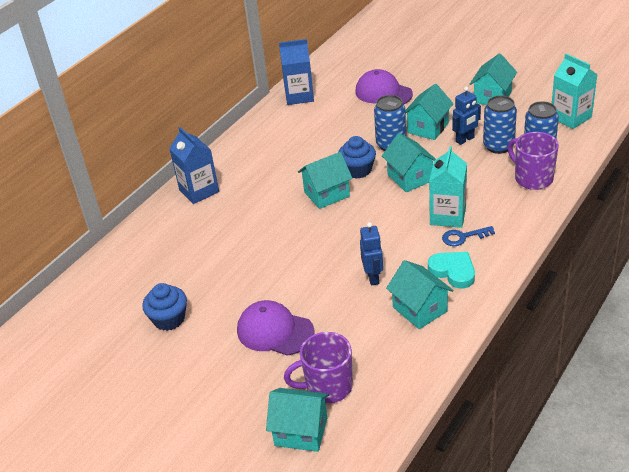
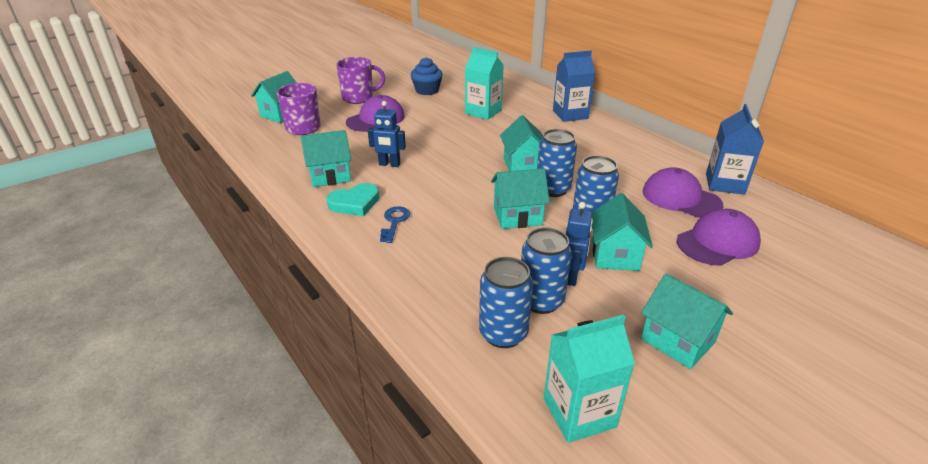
camera: 105 degrees right, 5 degrees down
(333, 111) = (681, 198): none -> purple cap
(357, 170) = (553, 189): blue cupcake -> blue can
(428, 128) = (615, 255): turquoise house -> turquoise house turned 45 degrees clockwise
(448, 216) = (435, 222): turquoise carton -> turquoise carton (483, 112)
(465, 140) = (571, 277): blue robot -> blue robot turned 150 degrees counterclockwise
(532, 178) = (451, 305): purple mug -> purple mug (359, 98)

